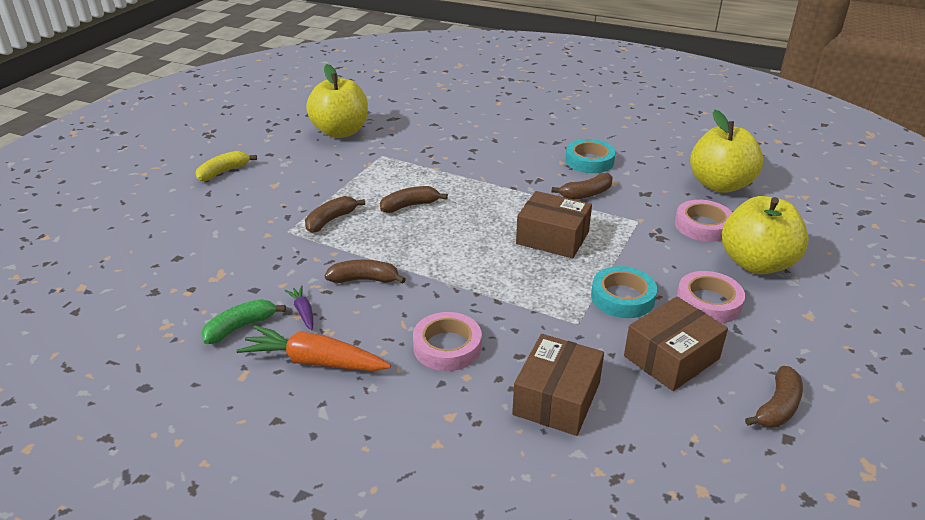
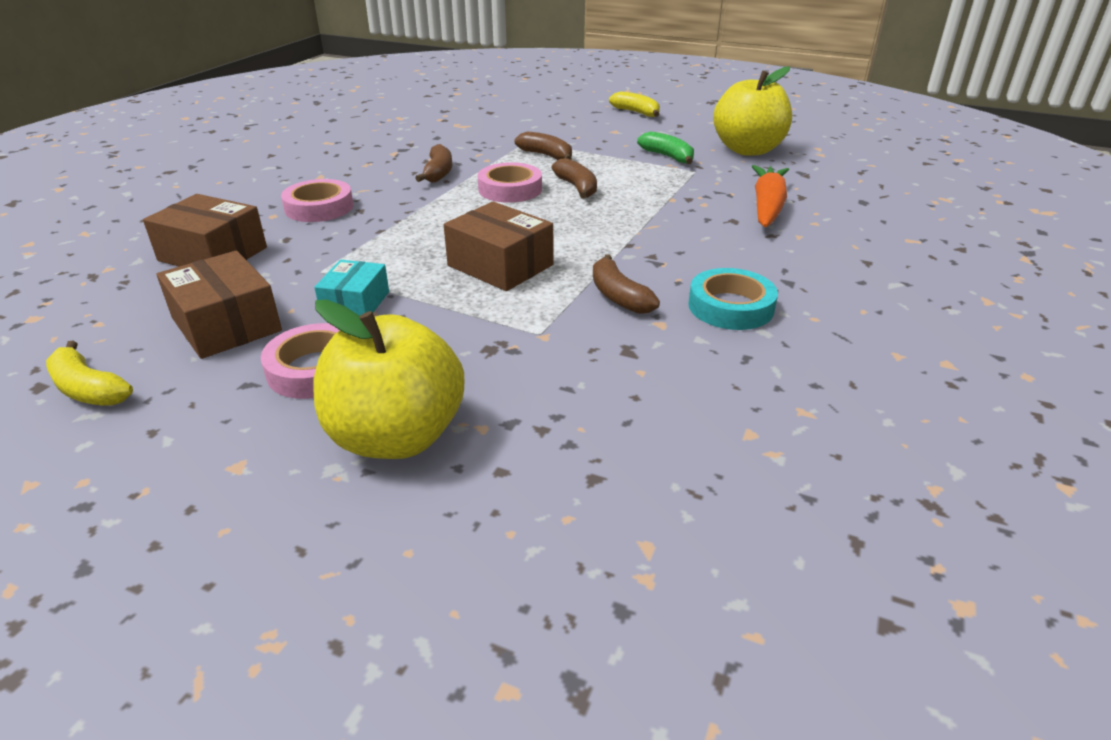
camera: 90 degrees right, 0 degrees up
(240, 327) = (386, 137): green banana -> green banana (668, 157)
(303, 312) = (397, 154): purple carrot -> none
(315, 361) = (329, 161): orange carrot -> orange carrot (767, 207)
(552, 238) = (500, 265): brown box -> brown box turned 75 degrees counterclockwise
(622, 297) = (355, 303): turquoise tape -> turquoise box
(703, 226) = (522, 396): pink tape -> pink tape (510, 189)
(720, 185) = (675, 444): yellow apple -> none
(777, 407) = (88, 389): brown banana -> yellow banana

